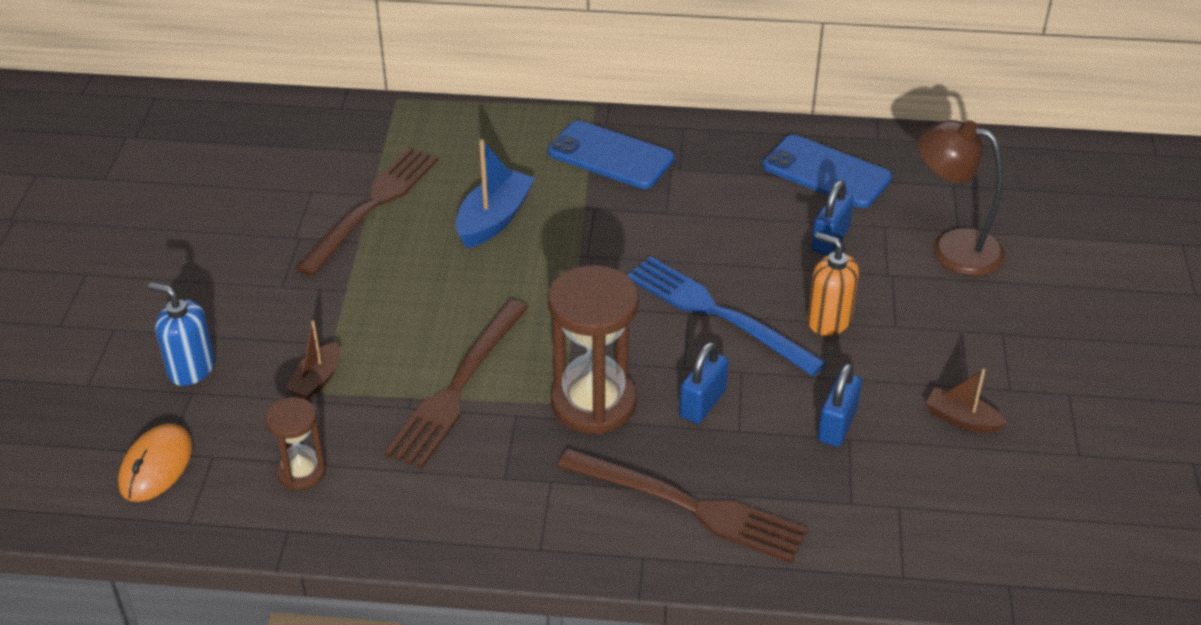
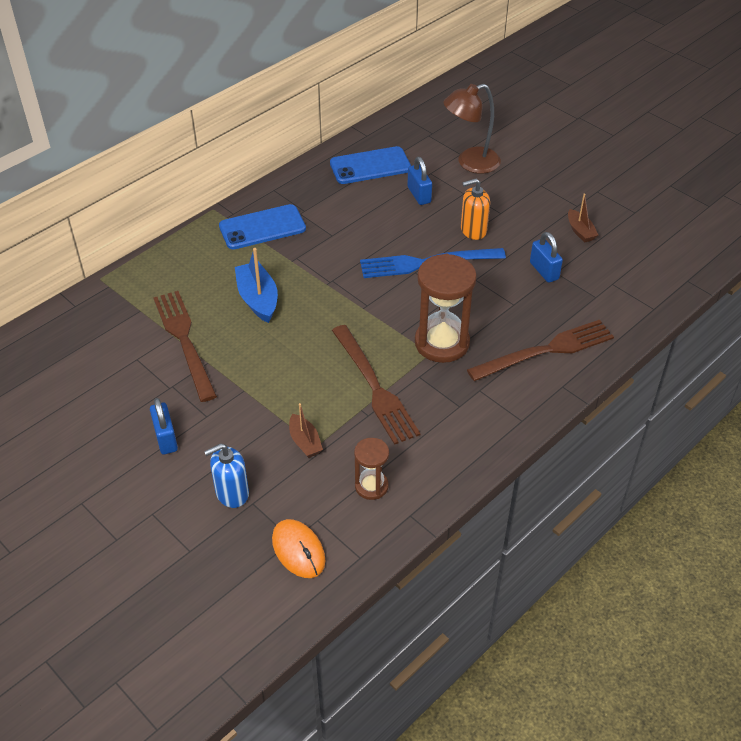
camera: 50 degrees left, 5 degrees up
(702, 403) = (483, 305): blue padlock -> blue padlock (166, 438)
(962, 419) = (580, 231): brown boat -> brown boat turned 90 degrees counterclockwise

